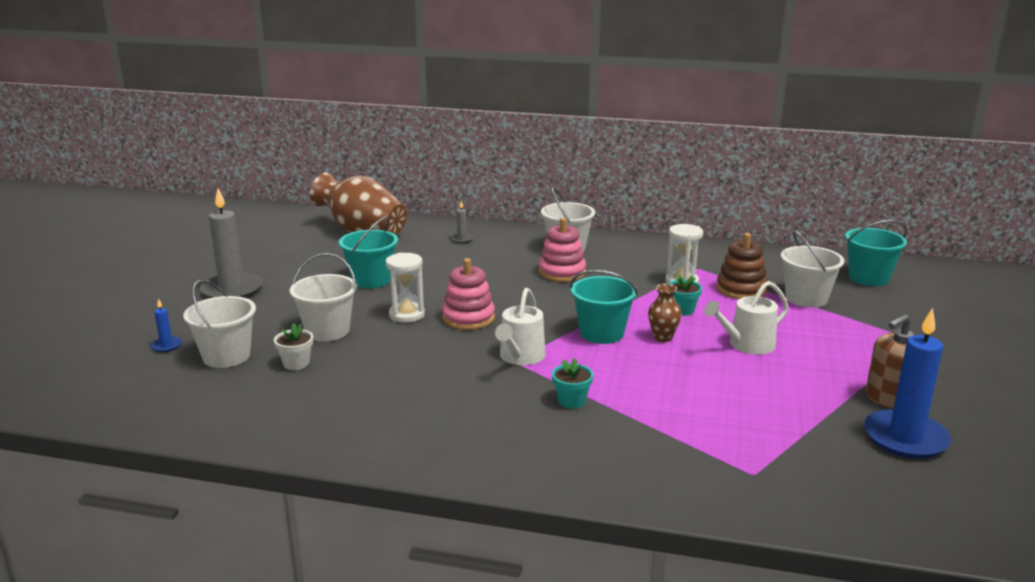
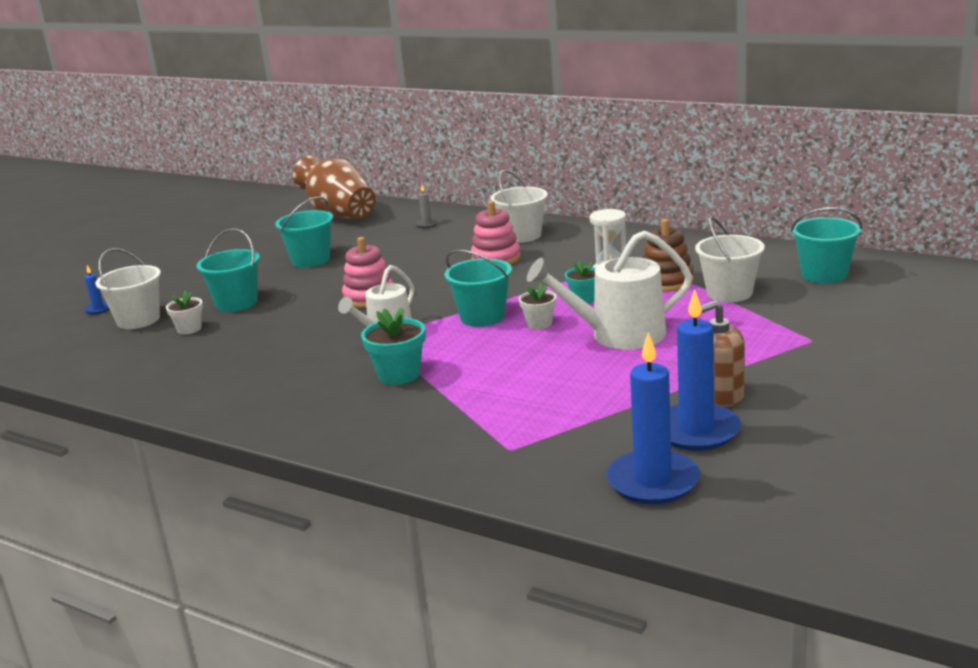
camera: 20 degrees right, 0 degrees up
(232, 290) = (185, 265): grey candle -> none
(327, 331) = (236, 303): white bucket -> turquoise bucket
(407, 315) = (316, 292): white hourglass -> none
(571, 401) = (399, 375): turquoise flower pot -> turquoise flower pot, size x1.57
(663, 337) = (539, 324): brown vase -> white flower pot
(747, 345) = (619, 335): white watering can -> white watering can, size x1.51
(916, 495) = (653, 481): none -> blue candle

